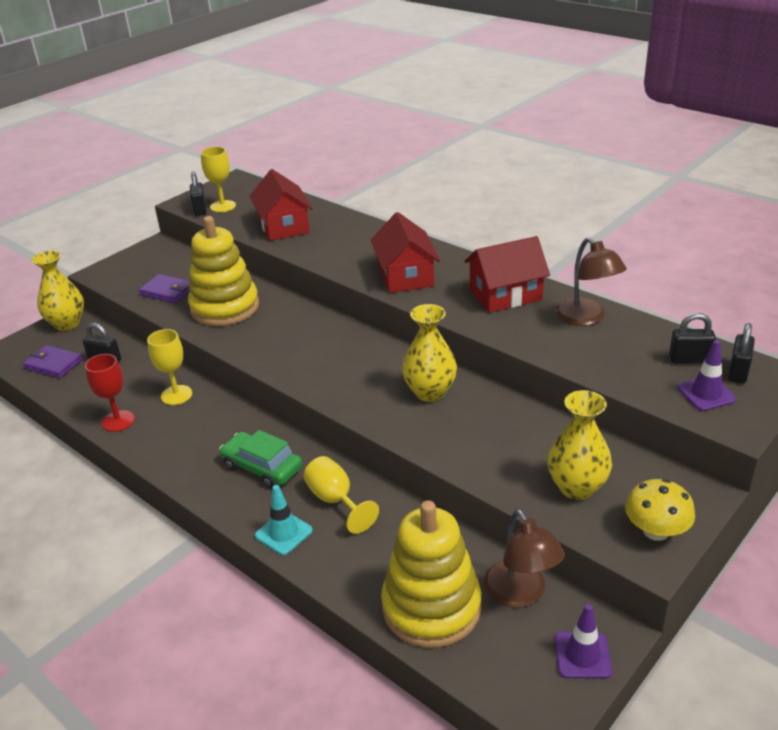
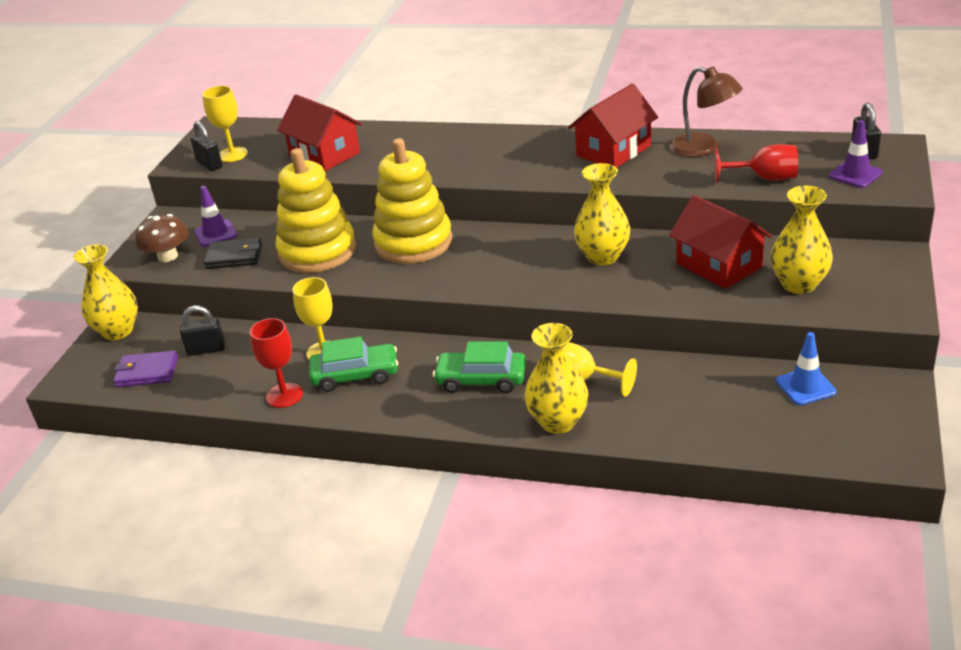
camera: 25 degrees left, 0 degrees up
(127, 275) = (168, 256): none -> brown mushroom
(167, 291) = (234, 256): purple wallet -> black wallet
(179, 424) = (355, 375): none -> green car
(283, 533) = (558, 422): turquoise traffic cone -> yellow vase
(405, 276) = (502, 162): red house -> red house (719, 265)
(431, 607) = (743, 424): yellow stacking toy -> yellow stacking toy (413, 243)
(520, 594) = (805, 386): brown lamp -> blue traffic cone
(582, 655) = (891, 408): purple traffic cone -> purple traffic cone (216, 233)
(613, 367) = (764, 178): none -> red goblet
(656, 531) = (887, 292): yellow mushroom -> none
(689, 360) = (818, 154): black padlock -> none

